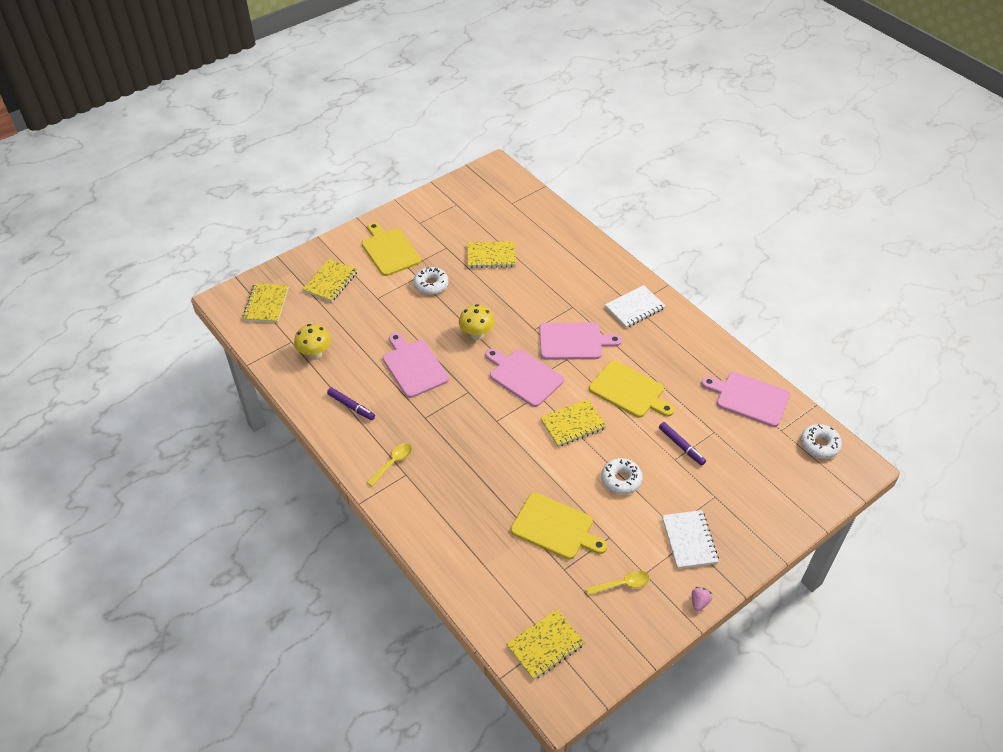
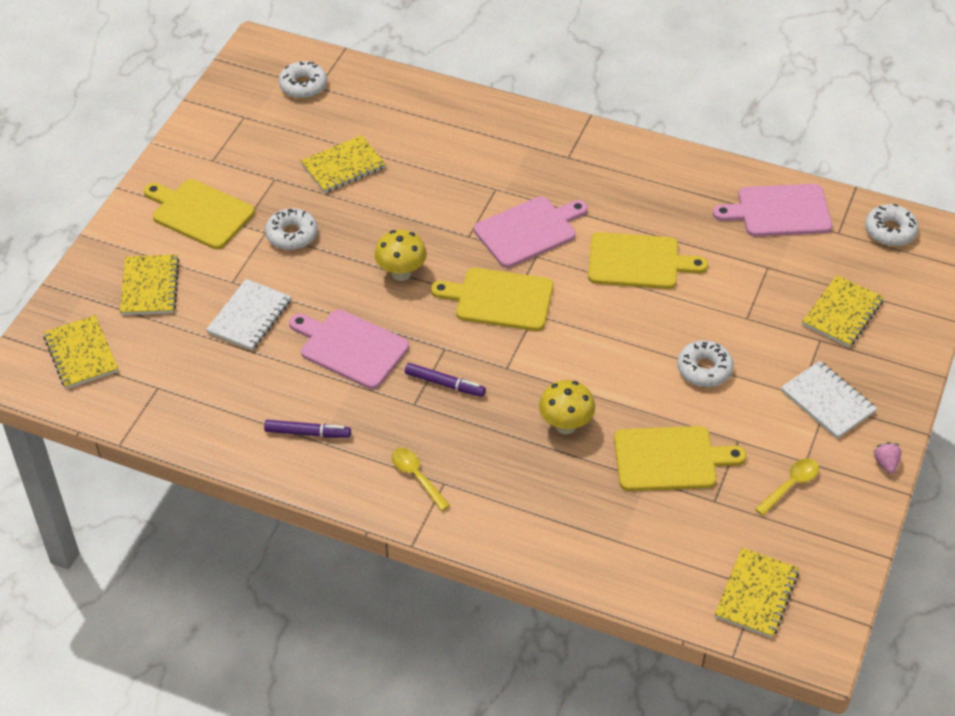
camera: 30 degrees left, 0 degrees up
(315, 354) = (205, 389): yellow mushroom -> yellow mushroom (565, 425)
(393, 463) = (416, 477): yellow spoon -> yellow spoon turned 45 degrees counterclockwise
(503, 199) = (303, 86): none -> white donut
(524, 376) = (499, 299): pink cutting board -> yellow cutting board
(573, 424) = (602, 330): yellow notebook -> yellow notebook (842, 313)
(634, 308) = (572, 159): white notebook -> white notebook (249, 317)
(681, 446) = (743, 299): purple marker -> purple marker (445, 384)

